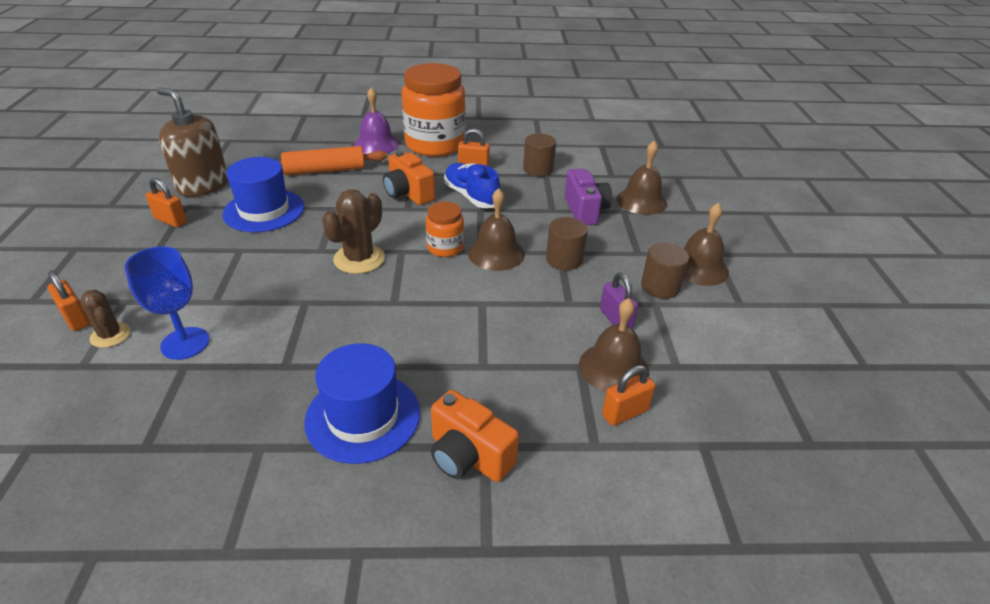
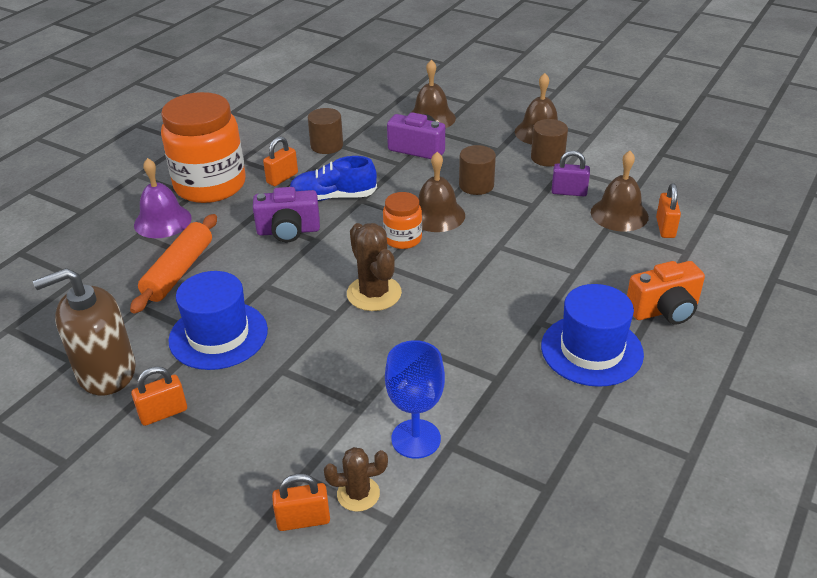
camera: 55 degrees left, 0 degrees up
(408, 193) = (288, 231): orange camera -> purple camera

